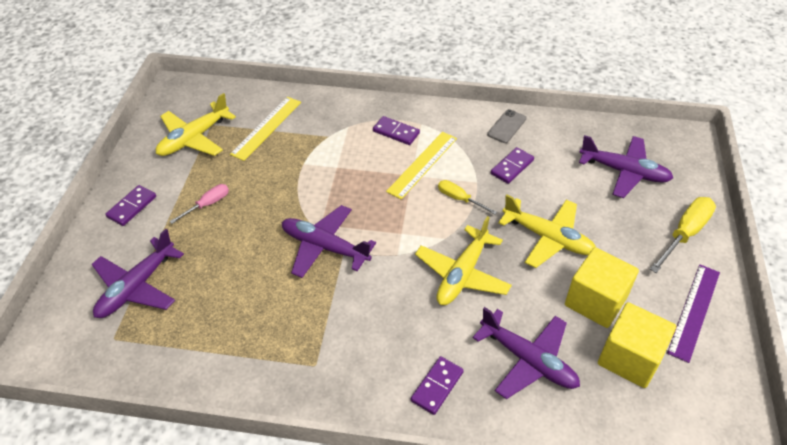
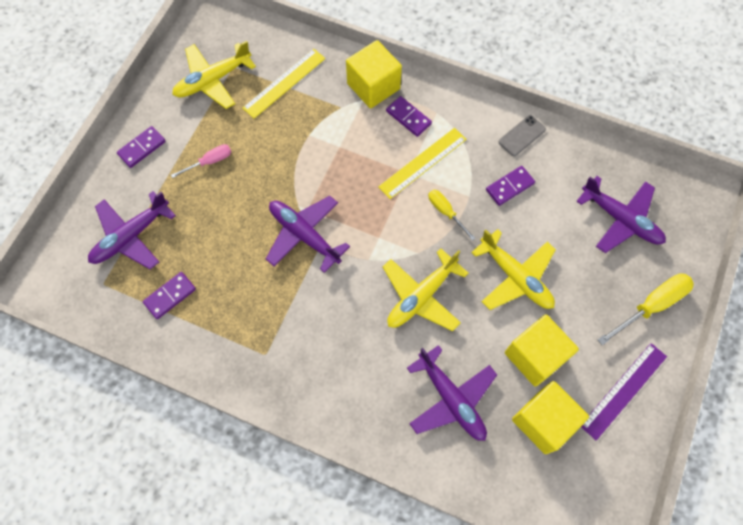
camera: 15 degrees right, 20 degrees up
(354, 115) = (373, 86): none -> yellow cube
(437, 386) = (363, 402): purple domino -> purple domino (170, 296)

